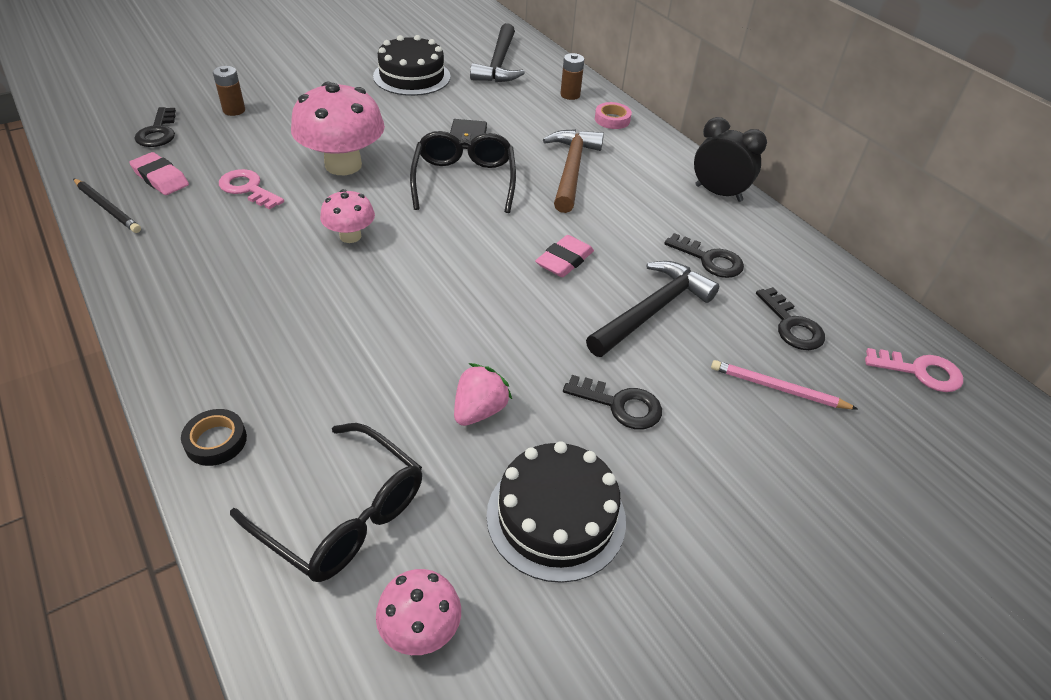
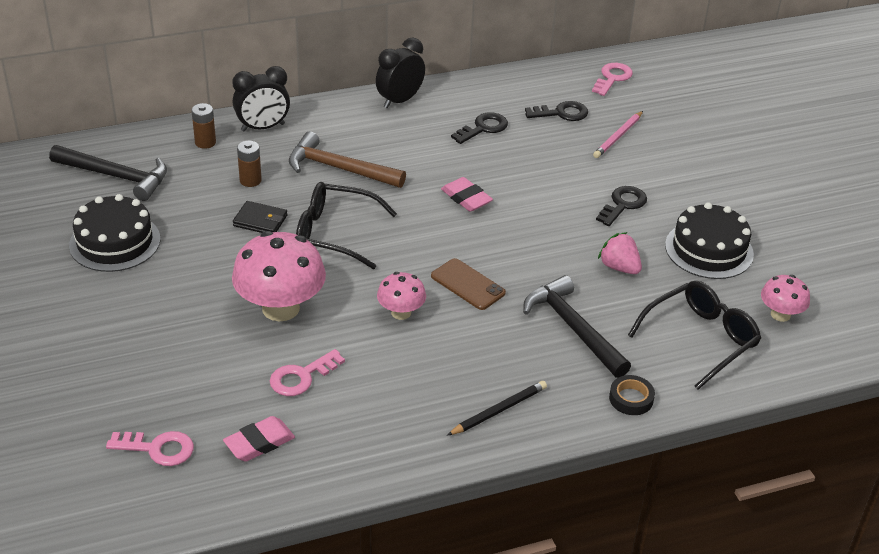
camera: 75 degrees left, 5 degrees down
(107, 208) = (303, 482): black pencil -> black pencil (498, 411)
(158, 132) = (158, 448): black key -> pink key
(234, 110) = (132, 385): brown battery -> brown battery (250, 180)
(408, 278) = (468, 284): none -> brown phone
(612, 119) = (263, 127): pink tape -> black clock
(653, 310) = (534, 169): black hammer -> black hammer (573, 328)

